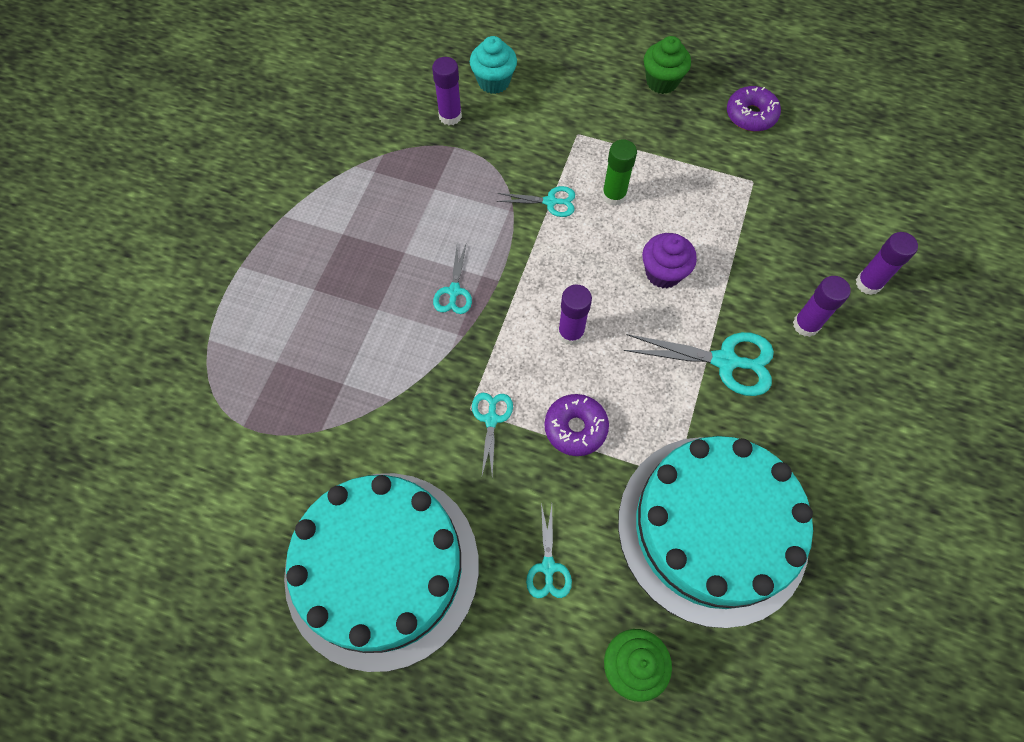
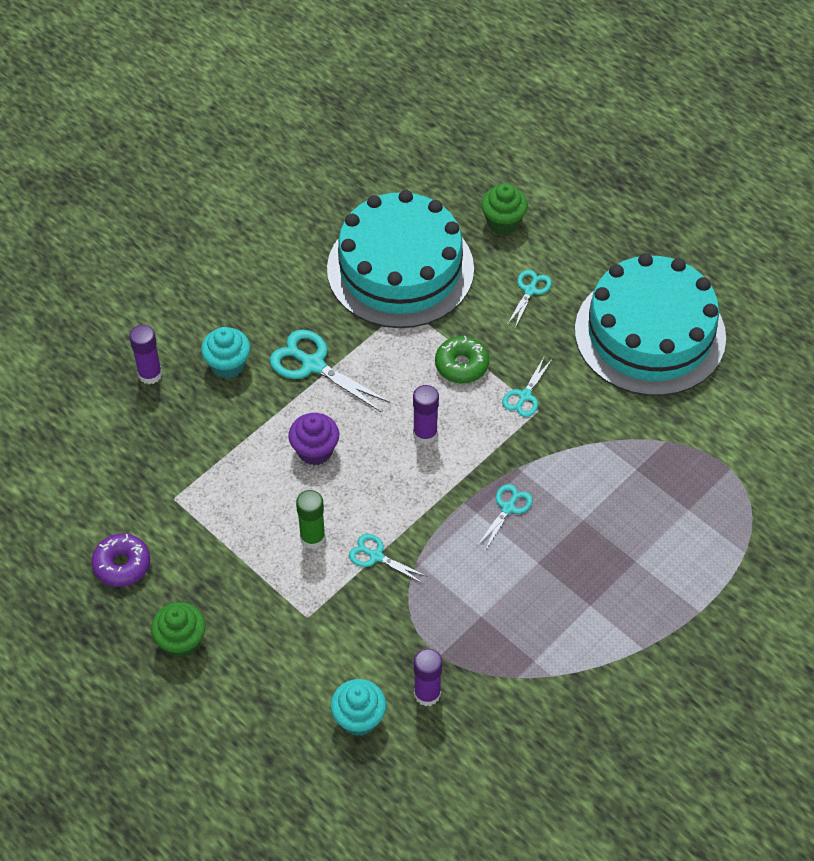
camera: 155 degrees left, 10 degrees down
(575, 428) = (461, 365): purple donut -> green donut
(806, 325) = (228, 365): purple glue stick -> turquoise cupcake

